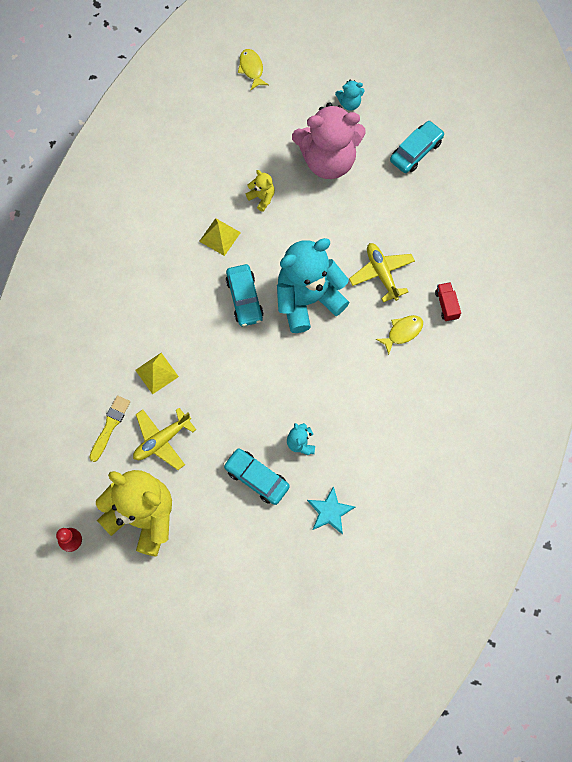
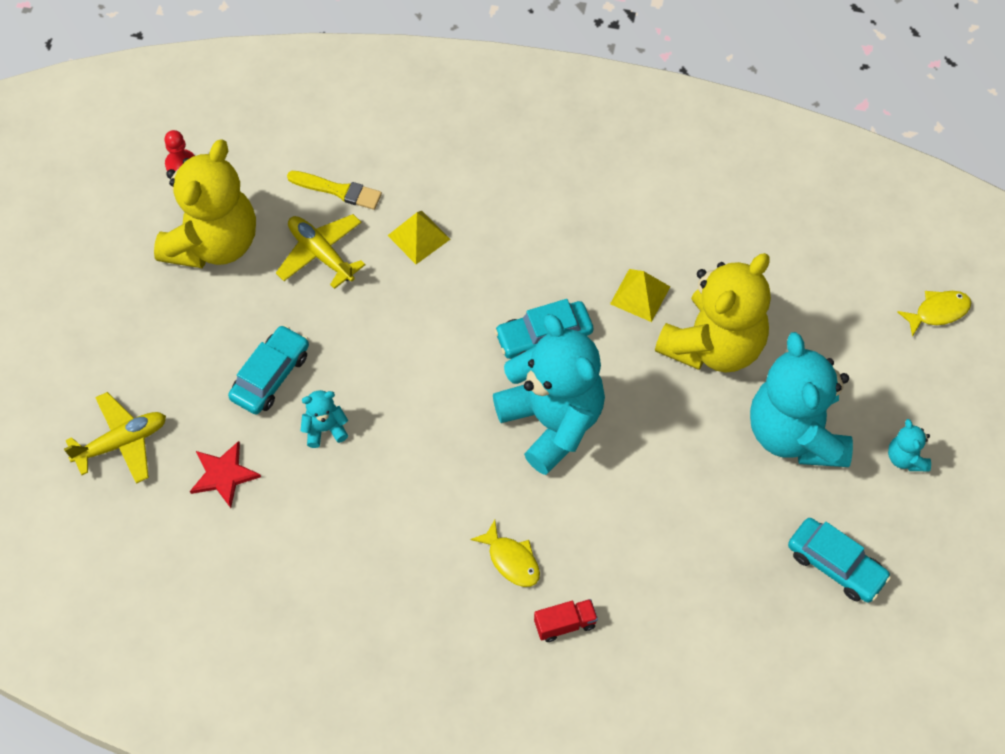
camera: 85 degrees right, 10 degrees down
(262, 198) = (713, 345): yellow teddy bear -> yellow teddy bear, size x2.42
(328, 160) = (795, 433): pink teddy bear -> turquoise teddy bear
(330, 511) = (224, 475): turquoise star -> red star
(382, 273) = (608, 524): yellow plane -> yellow plane (121, 442)

